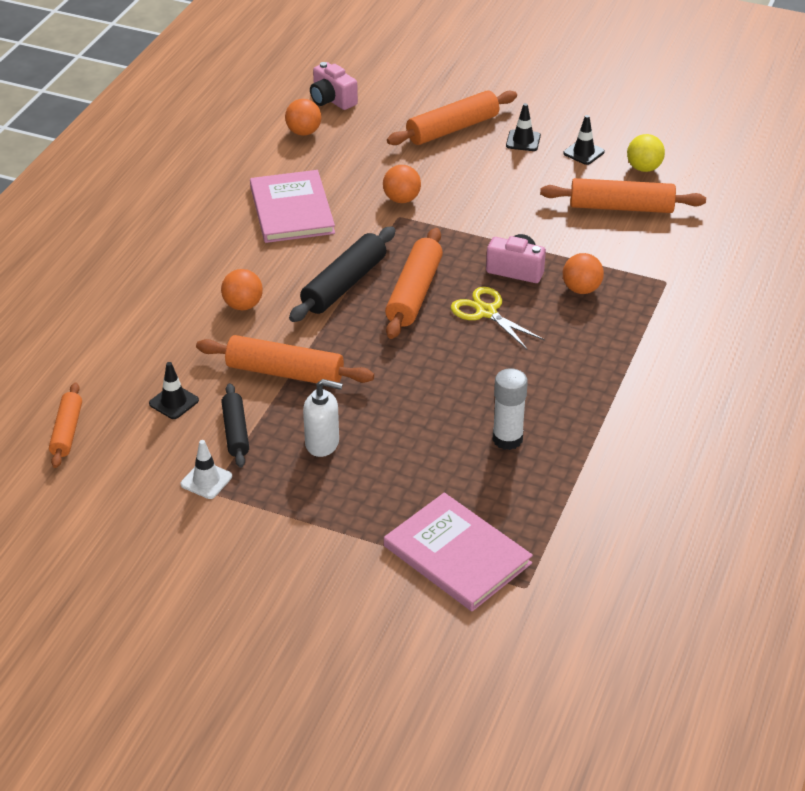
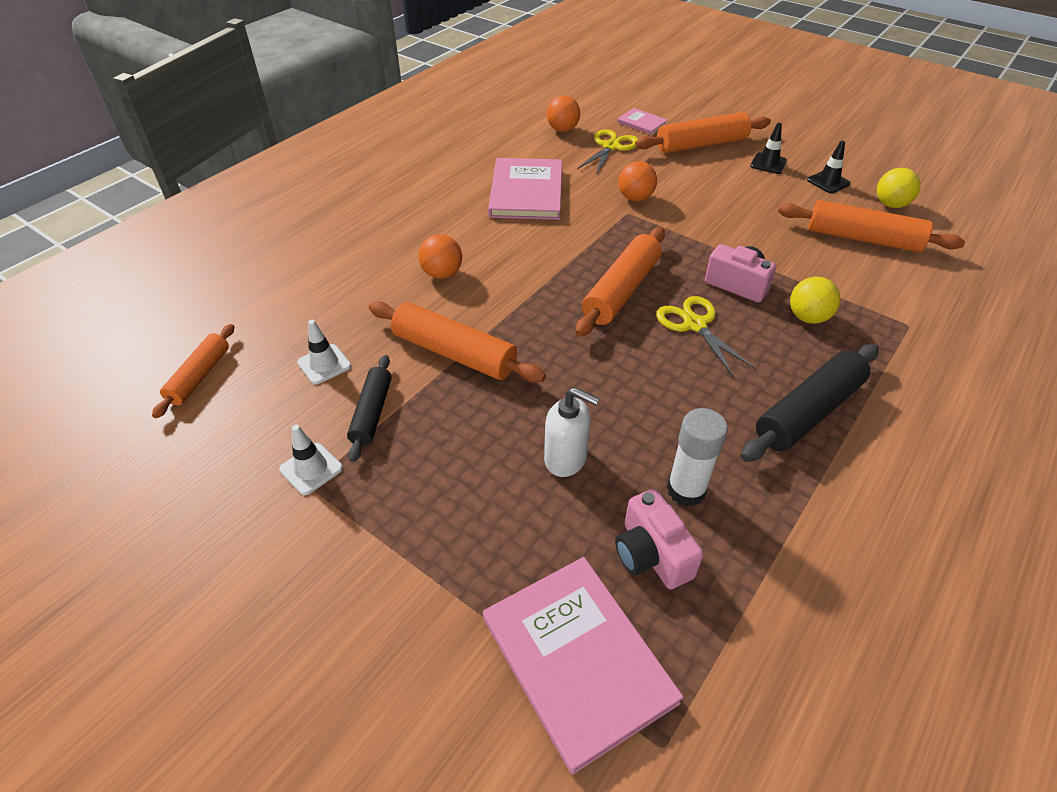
camera: 15 degrees right, 5 degrees up
(174, 402) = (324, 364): black traffic cone -> white traffic cone
(322, 443) = (462, 448): white soap dispenser -> white soap dispenser (566, 459)
(332, 100) = (597, 108): pink camera -> pink camera (651, 554)
(344, 284) = (551, 270): black rolling pin -> black rolling pin (808, 412)
(361, 145) = (611, 147): none -> yellow scissors
(385, 112) = (642, 123): none -> pink book
(581, 289) = (808, 317): orange ball -> yellow ball

